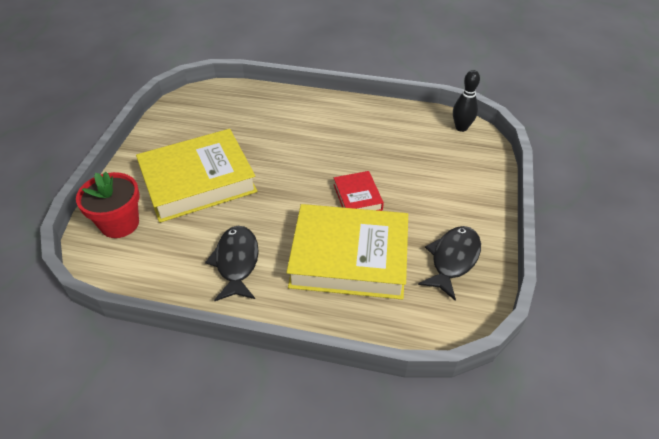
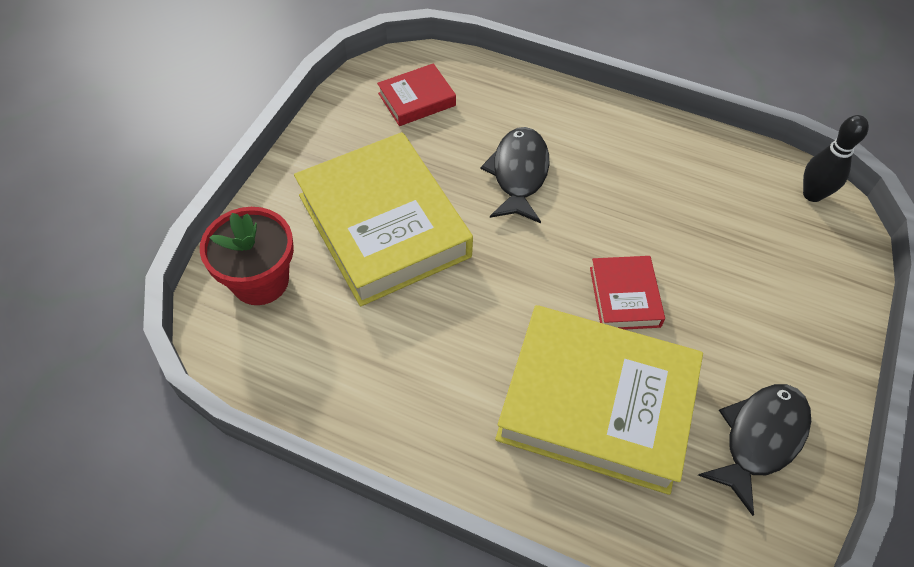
camera: 10 degrees right, 10 degrees up
(198, 181) = (383, 225): yellow book -> yellow book turned 75 degrees clockwise
(210, 110) = (416, 99): none -> red book
(236, 262) = (424, 380): black fish -> black fish (519, 174)

